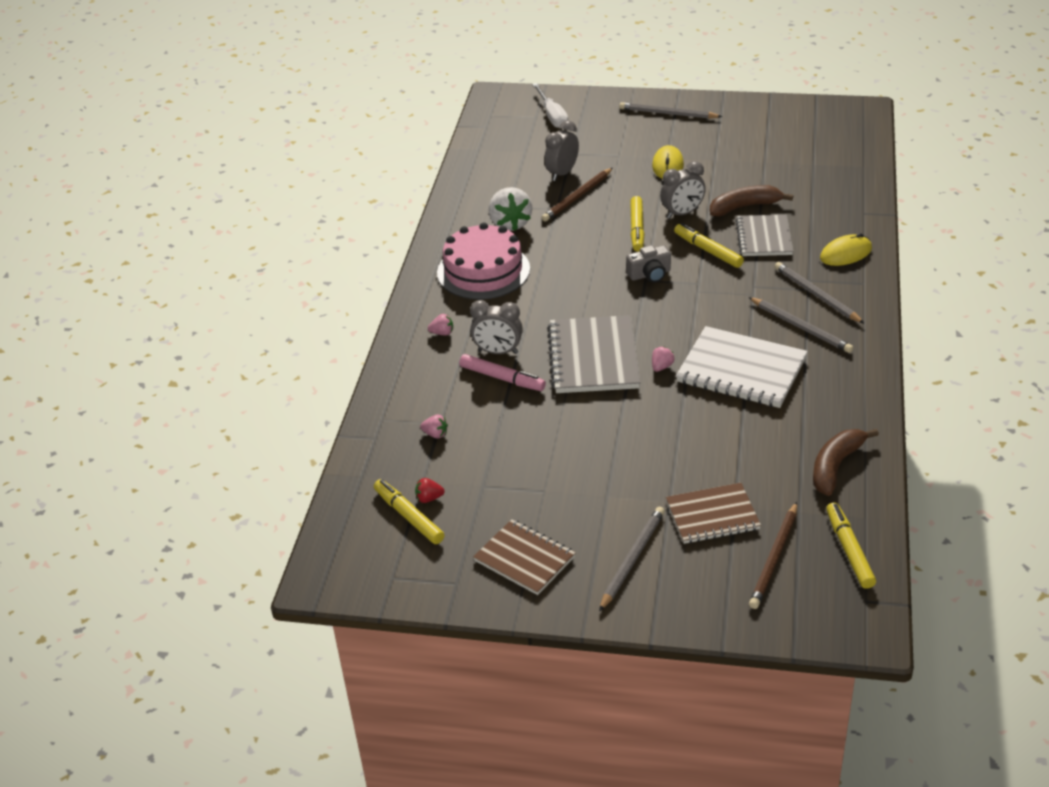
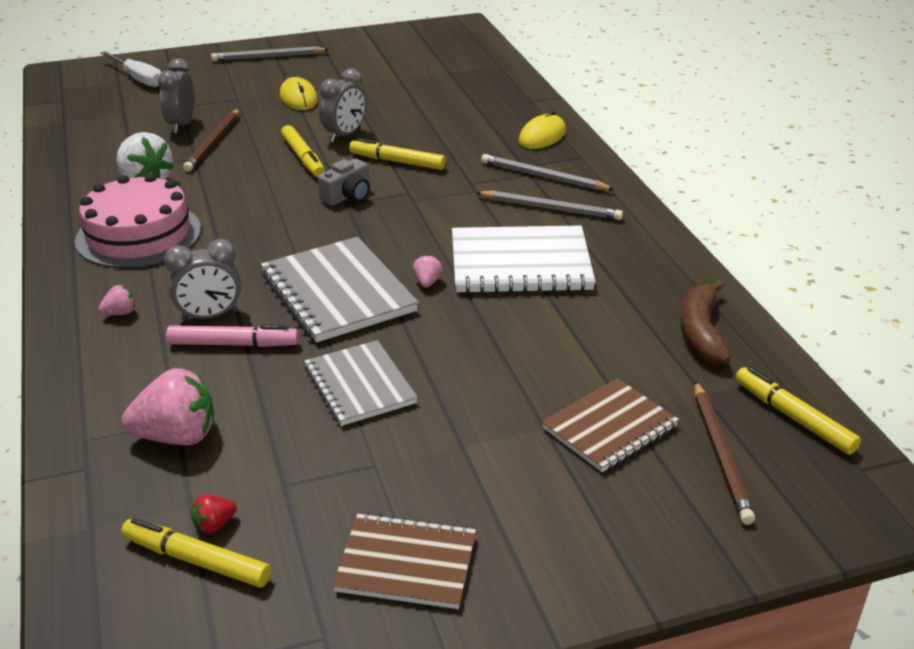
camera: 30 degrees left, 5 degrees down
(435, 434) = (177, 436): pink strawberry -> pink strawberry, size x2.17
(632, 559) = (552, 514): grey pencil -> none
(744, 207) = (407, 117): brown banana -> none
(764, 237) = (448, 139): grey notebook -> grey notebook (359, 385)

